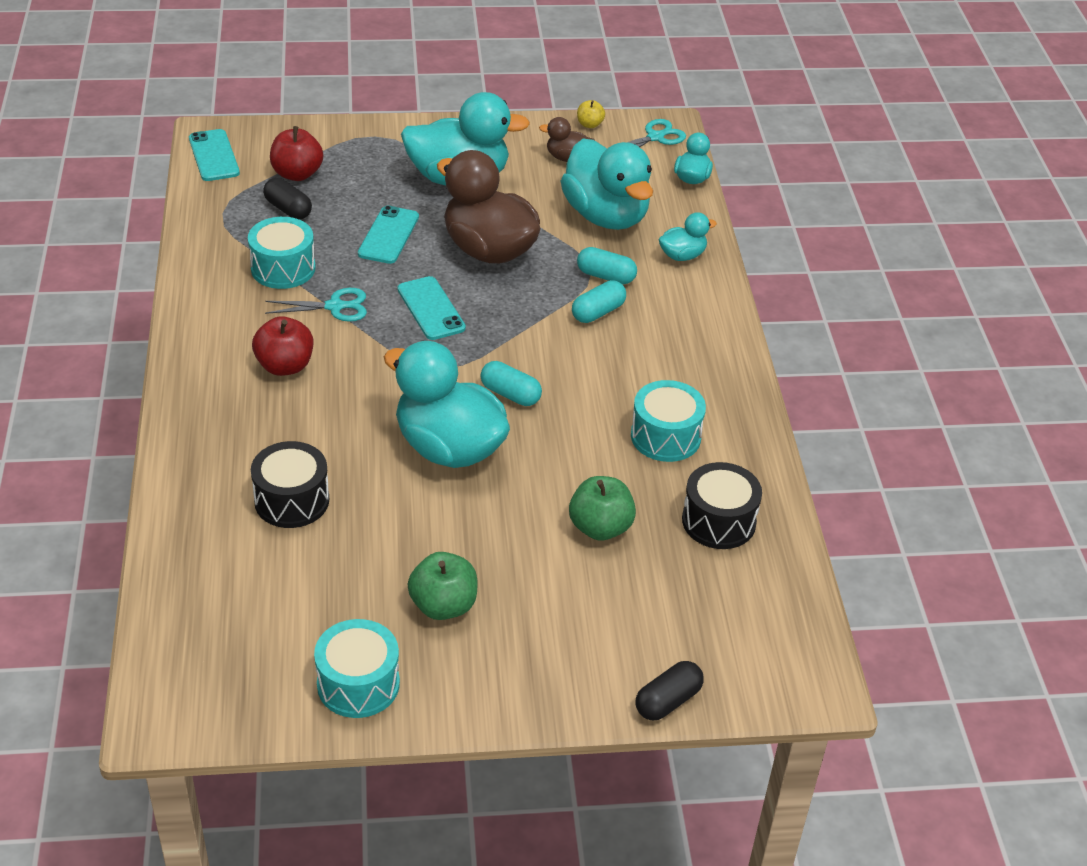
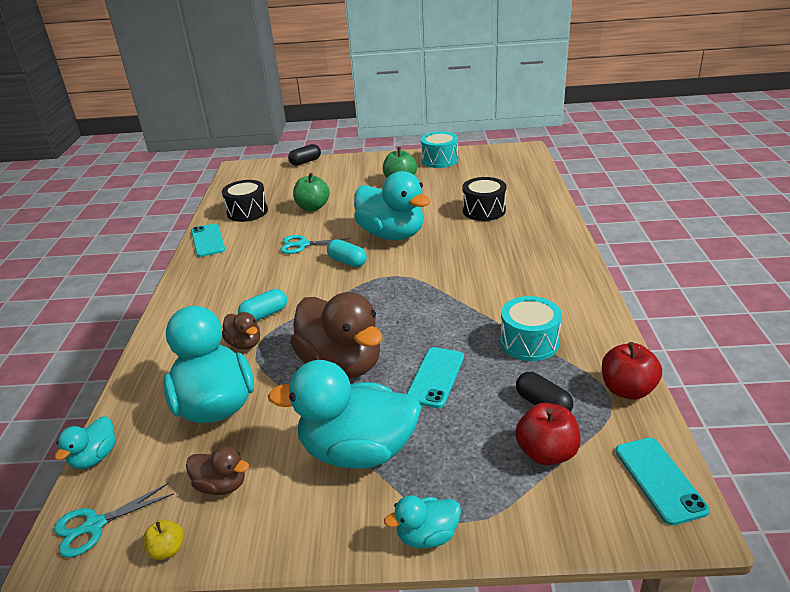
camera: 170 degrees left, 10 degrees down
(285, 366) = (506, 272): red apple -> red apple (627, 390)
(336, 306) = (476, 312): turquoise scissors -> turquoise scissors (302, 245)
(431, 309) = (398, 313): turquoise phone -> turquoise phone (208, 240)
(606, 276) = (244, 344): turquoise capsule -> brown duck
(665, 436) = (255, 244): turquoise drum -> none
(682, 255) = (166, 365): turquoise duck -> turquoise duck (427, 536)

